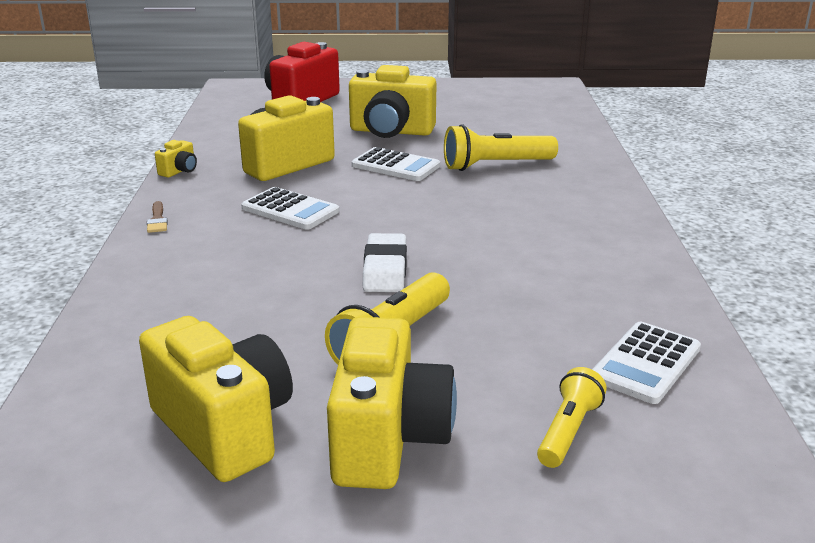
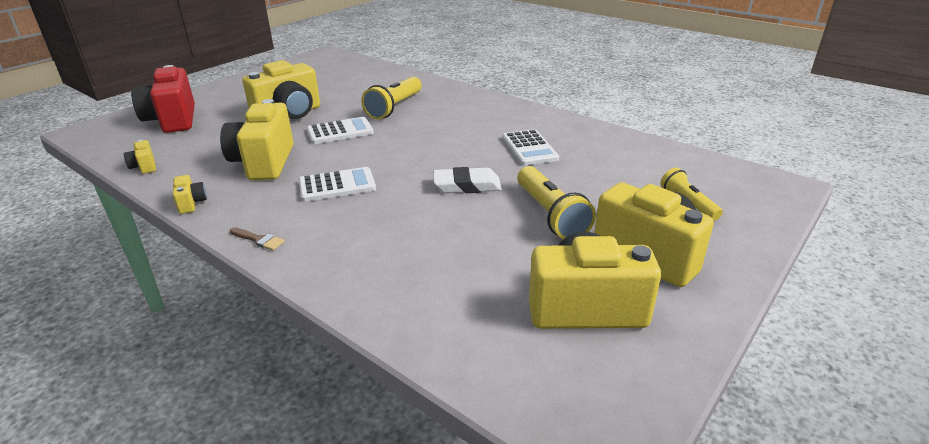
camera: 50 degrees left, 5 degrees up
(211, 129) = (144, 167): none -> yellow camera
(385, 269) = (467, 186): white eraser -> white eraser turned 45 degrees counterclockwise
(646, 363) = (649, 161): white calculator -> white calculator (529, 148)

